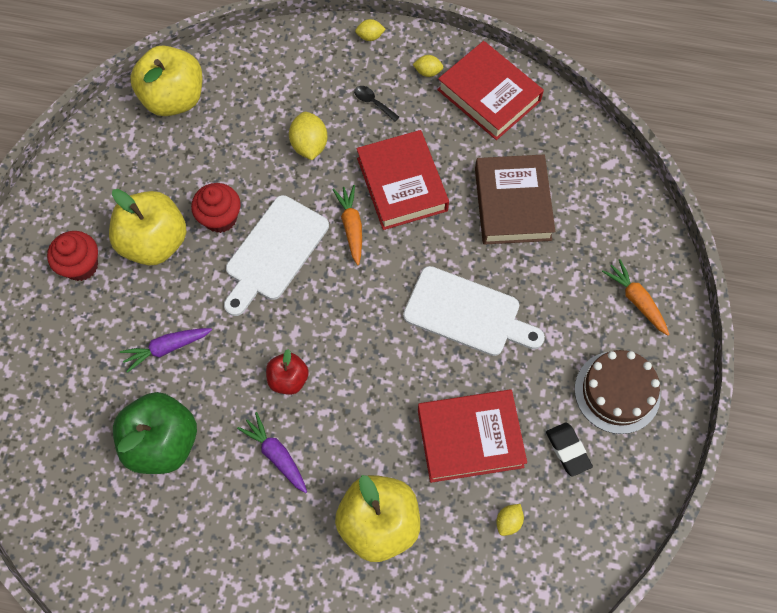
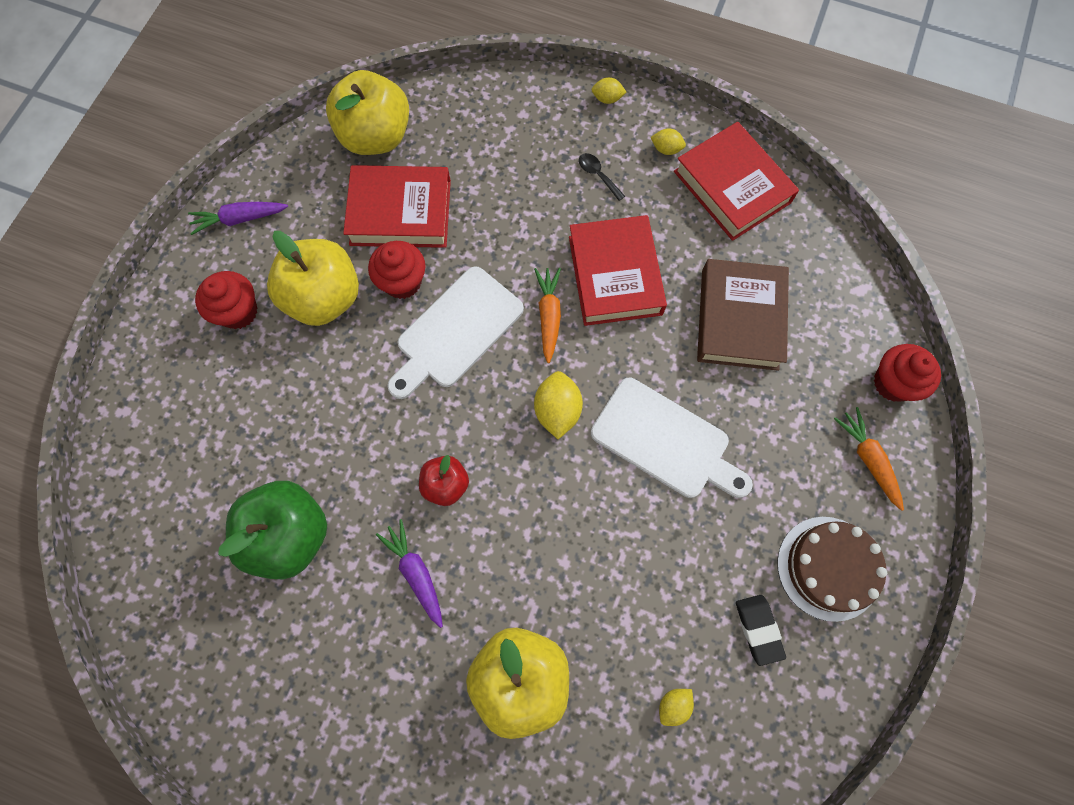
camera: 10 degrees right, 5 degrees up
(167, 348) = (315, 424): purple carrot -> purple carrot (239, 219)
(309, 145) = (517, 213): yellow lemon -> yellow lemon (557, 410)
(470, 438) = (644, 593): red book -> red book (400, 212)
(647, 235) = (893, 383): none -> red cupcake

